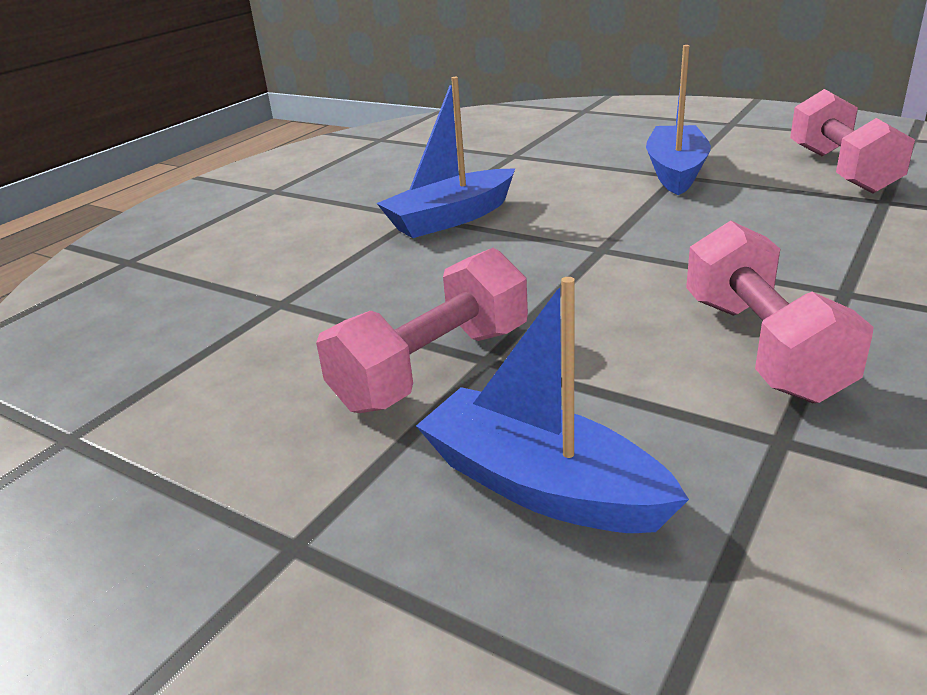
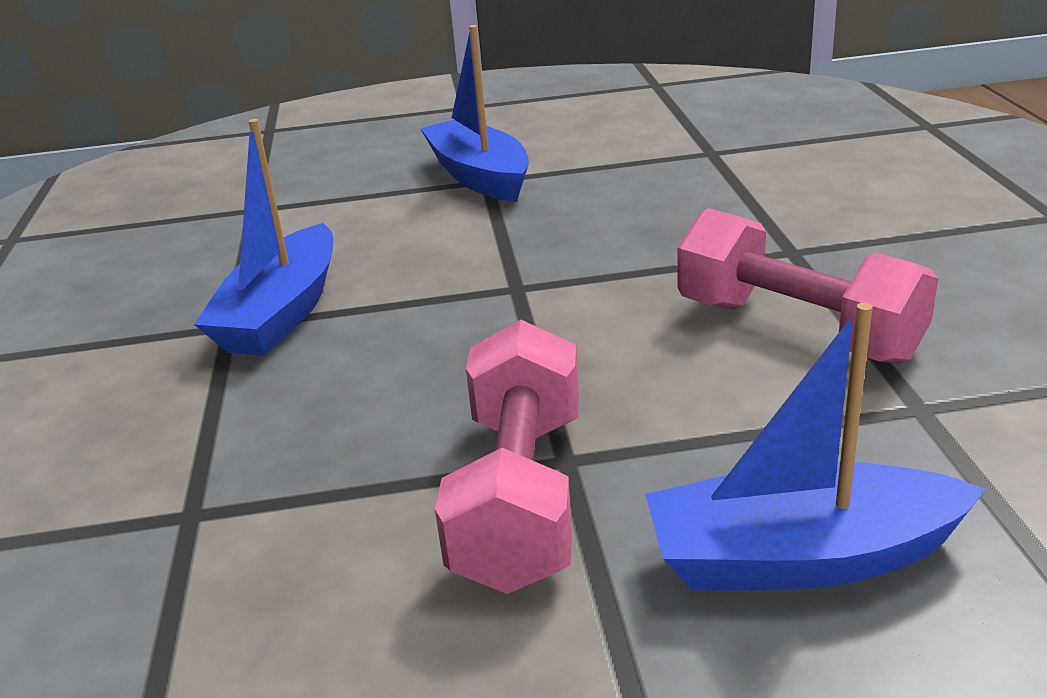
camera: 40 degrees left, 0 degrees up
(841, 170) = (637, 131): pink dumbbell -> none

